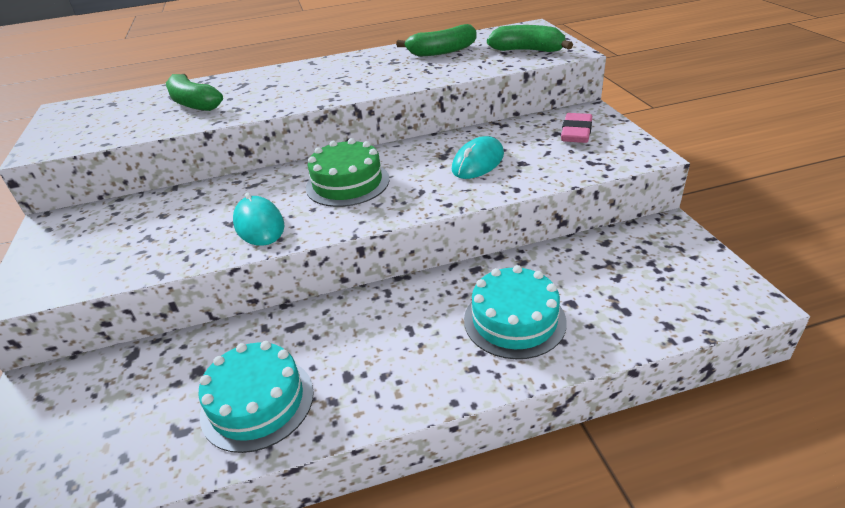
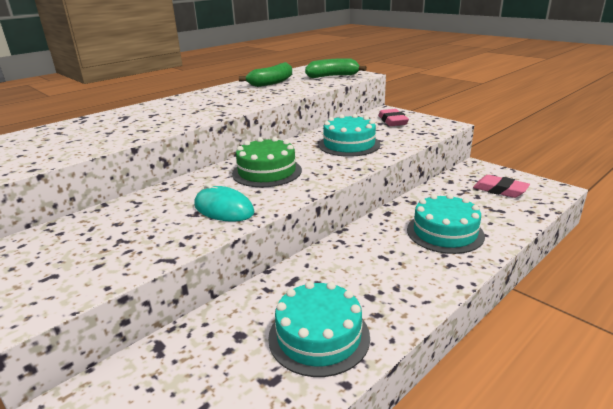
camera: 30 degrees left, 10 degrees down
(194, 103) = (93, 133): green banana -> none
(478, 162) = (349, 144): turquoise mouse -> turquoise cake
(660, 277) = (500, 190): none -> pink eraser

